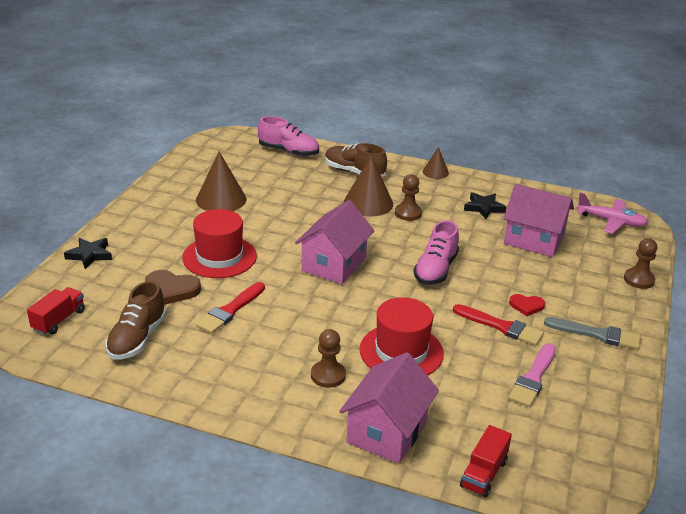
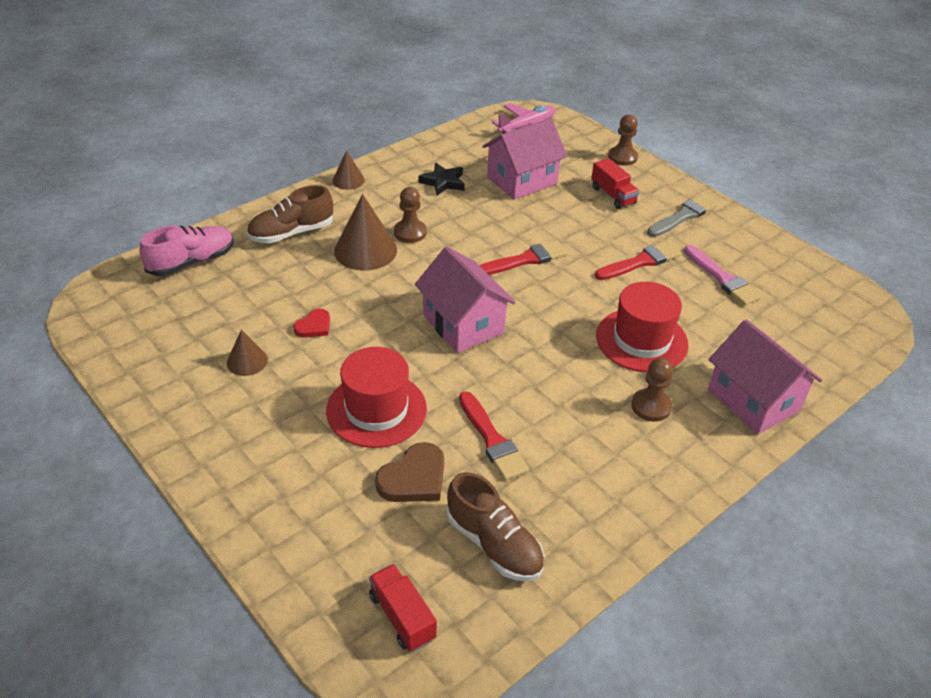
camera: 60 degrees left, 10 degrees up
(90, 255) = (269, 536): black star -> none
(221, 199) = (247, 361): brown cone -> brown cone, size x0.56
(435, 270) = (525, 260): pink shoe -> red brush
(483, 474) = (831, 364): red truck -> red truck (613, 195)
(526, 306) = (620, 233): red heart -> red heart (314, 326)

